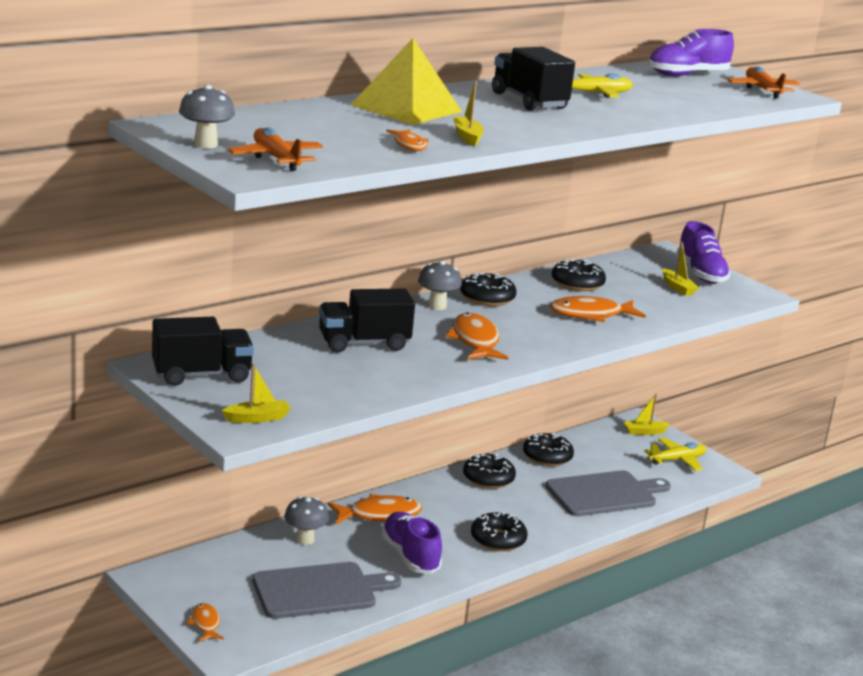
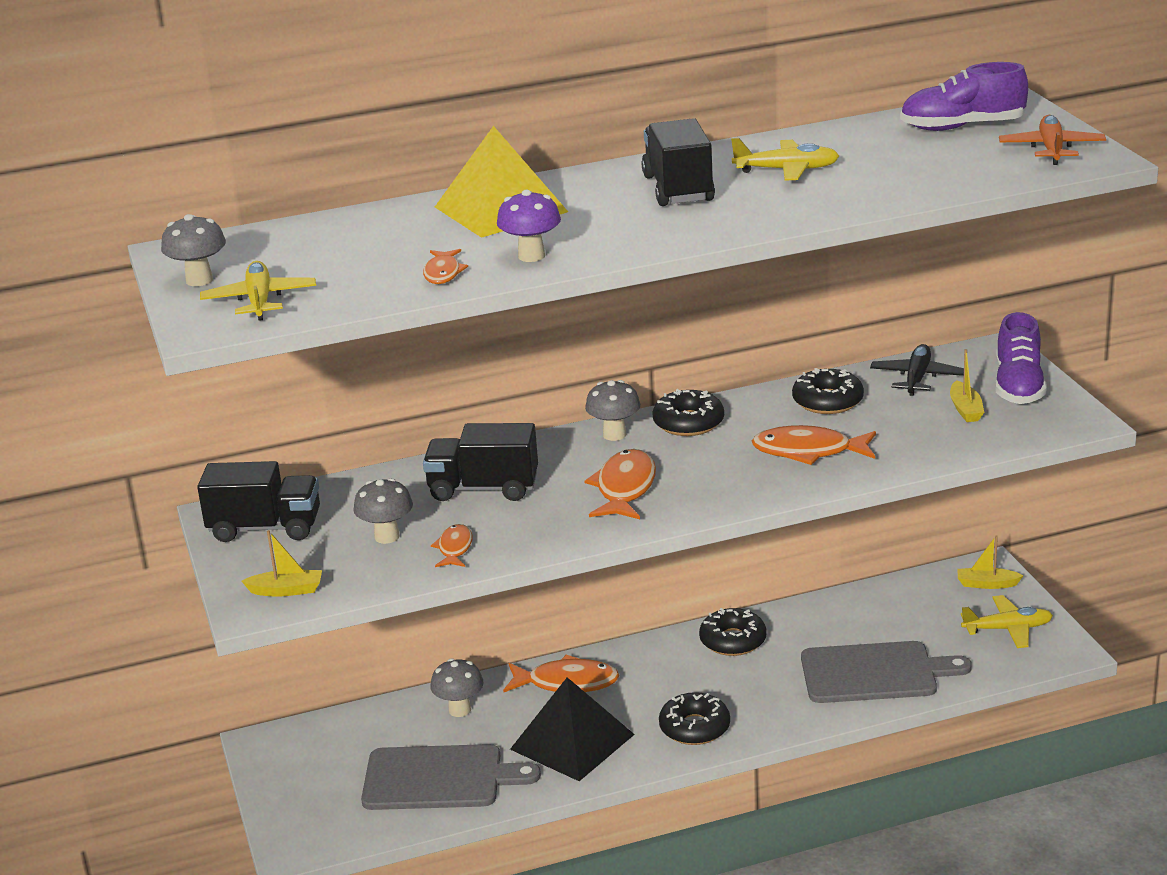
camera: 25 degrees right, 5 degrees up
(205, 623) = (290, 808): orange fish -> orange fish (454, 548)
(276, 159) = (260, 301): orange plane -> yellow plane
(311, 378) = (387, 537): none -> grey mushroom
(410, 556) = (572, 741): purple shoe -> black pyramid
(467, 137) = (531, 256): yellow boat -> purple mushroom
(547, 456) = (829, 614): black donut -> none
(628, 269) = (917, 378): none -> black plane

